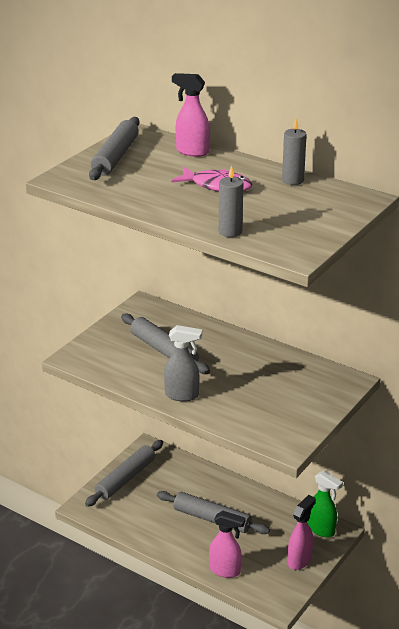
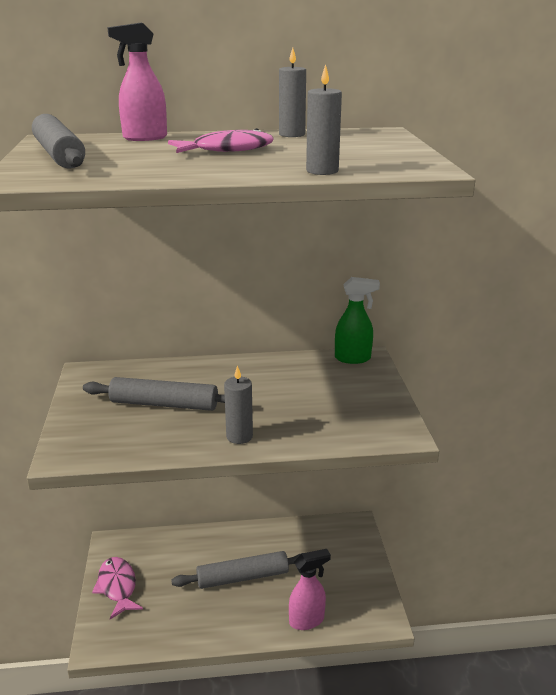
camera: 40 degrees left, 5 degrees down
(125, 479) = (117, 587): grey rolling pin -> pink fish
(182, 395) = (239, 436): grey spray bottle -> grey candle
(299, 560) = (356, 569): pink spray bottle -> none
(321, 530) = (343, 531): green spray bottle -> green spray bottle (353, 358)

